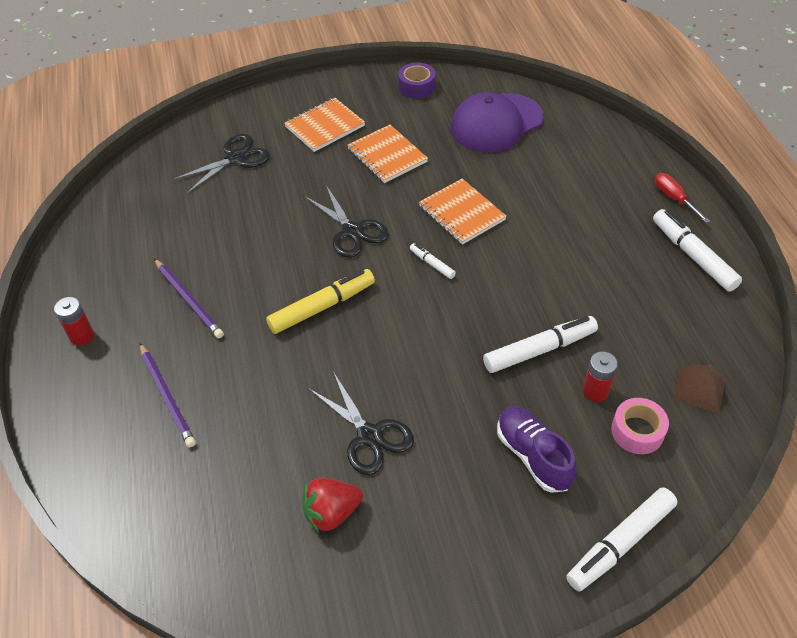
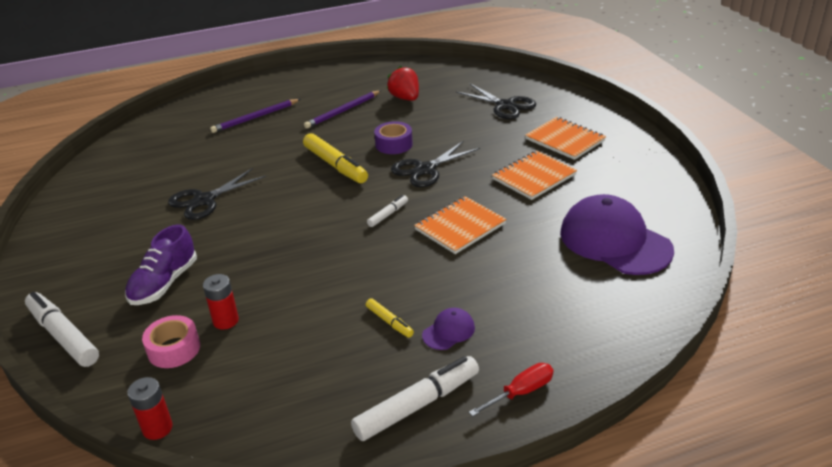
camera: 85 degrees right, 15 degrees down
(82, 336) = (310, 81): red battery -> red battery (157, 428)
(331, 513) = (143, 191): red strawberry -> red strawberry (405, 98)
(417, 87) = (655, 184): purple tape -> purple tape (394, 144)
(533, 456) = (164, 283): purple shoe -> purple shoe turned 150 degrees clockwise
(539, 350) = (280, 283): white marker -> none
(597, 269) = (389, 322): none -> yellow marker
(608, 232) = (448, 331): none -> purple cap
(700, 389) = (216, 399): brown pyramid -> none

